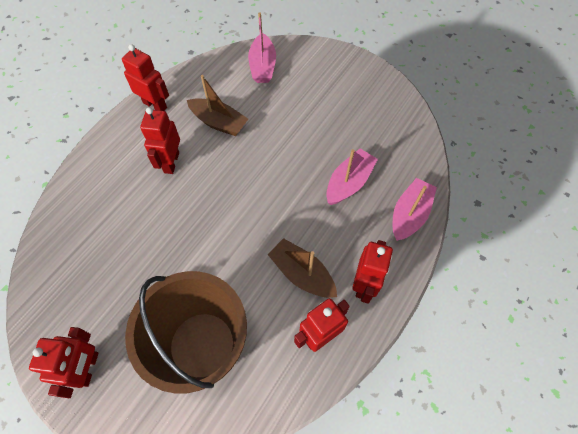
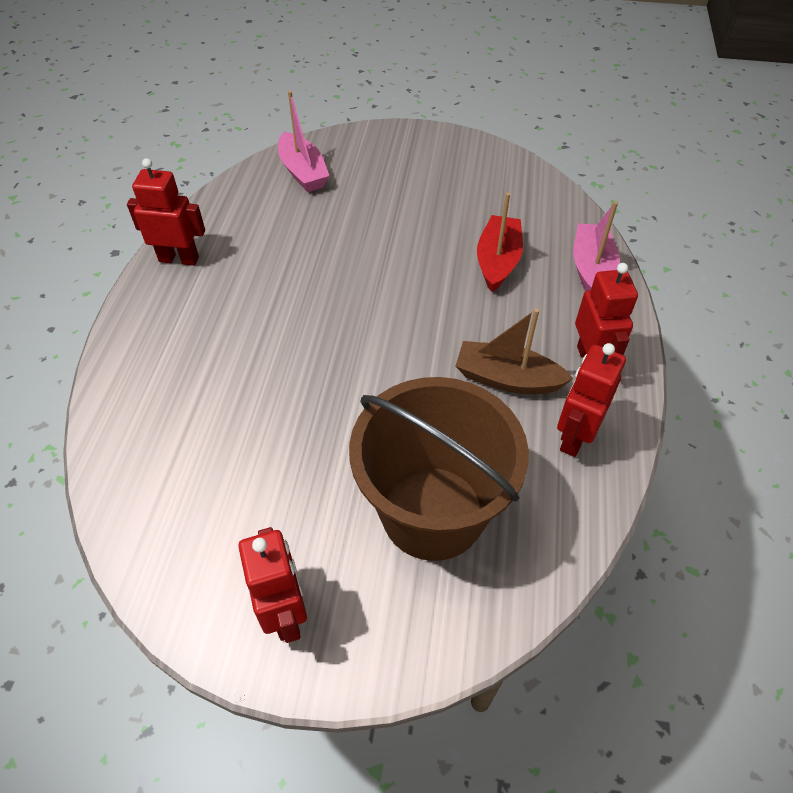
camera: 25 degrees left, 10 degrees down
(171, 162) = (246, 317): red robot -> none
(219, 122) = (284, 251): brown boat -> none
(349, 183) = (498, 261): pink boat -> red boat

